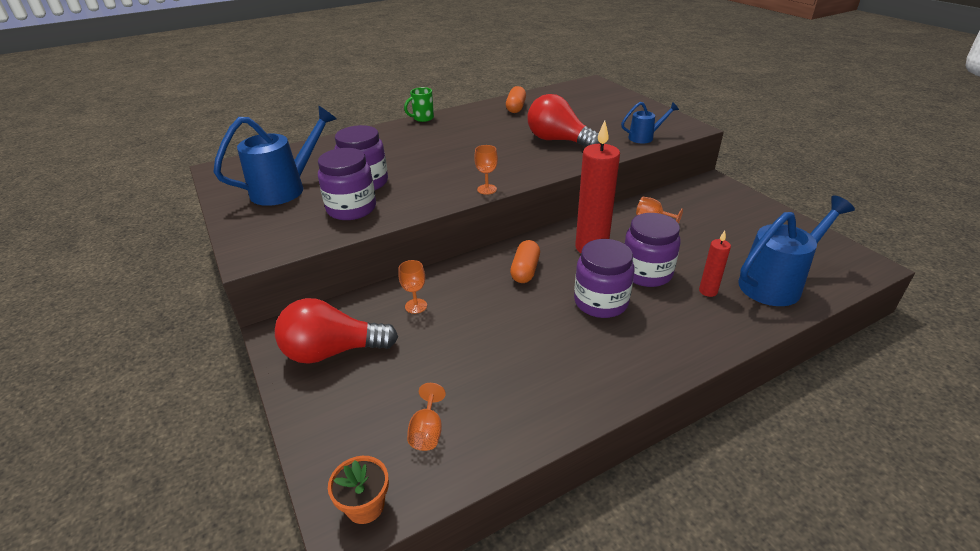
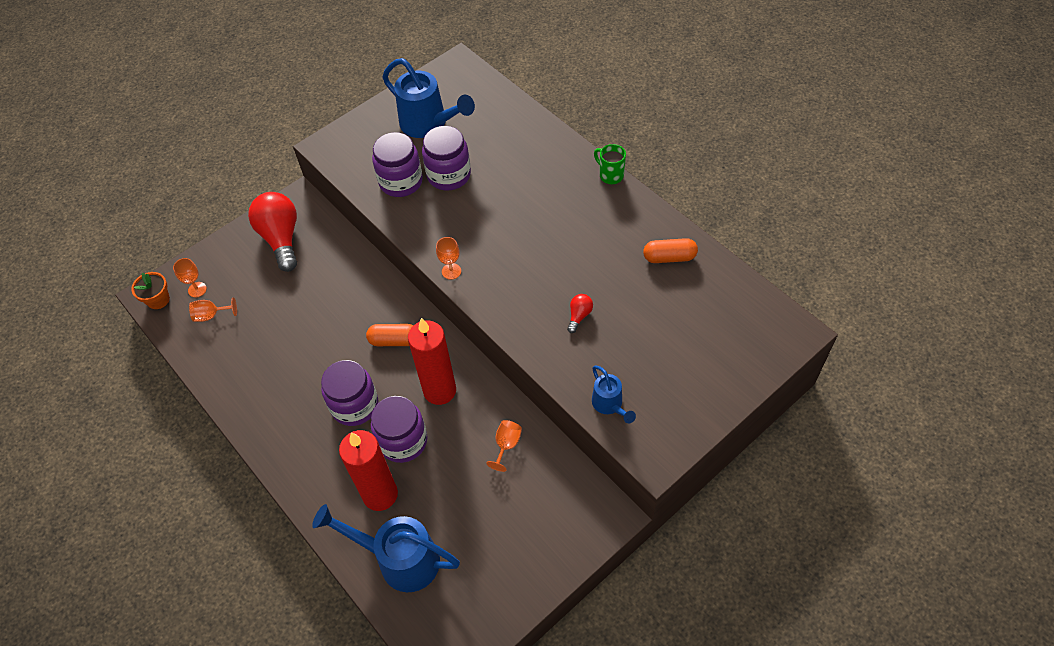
camera: 80 degrees right, 20 degrees up
(416, 306) = (336, 273): orange goblet -> orange goblet (197, 289)
(558, 140) = (579, 316): red light bulb -> red light bulb, size x0.43
(708, 291) = (380, 495): red candle -> red candle, size x2.03
(776, 283) = (400, 559): blue watering can -> blue watering can turned 150 degrees clockwise

